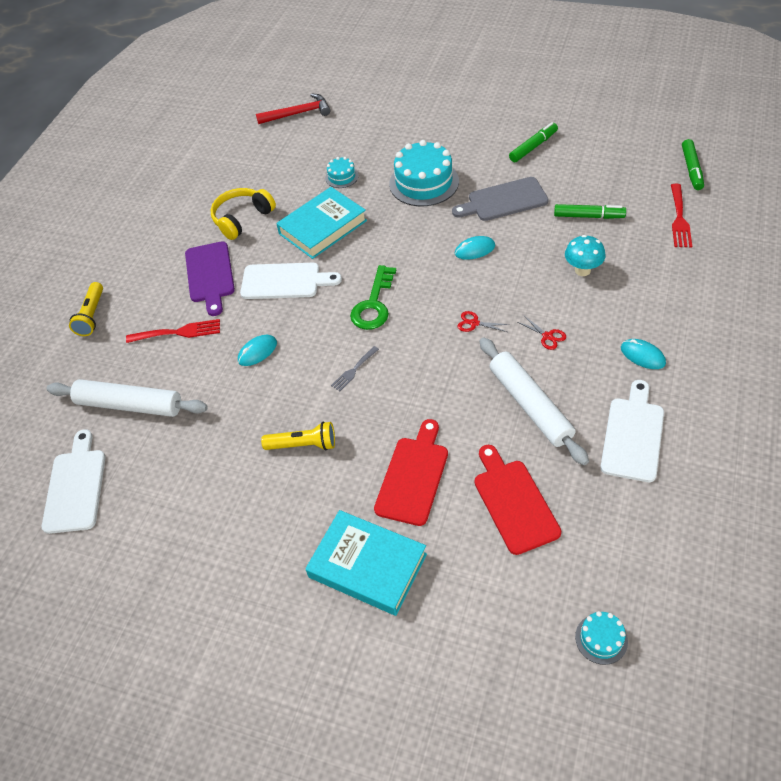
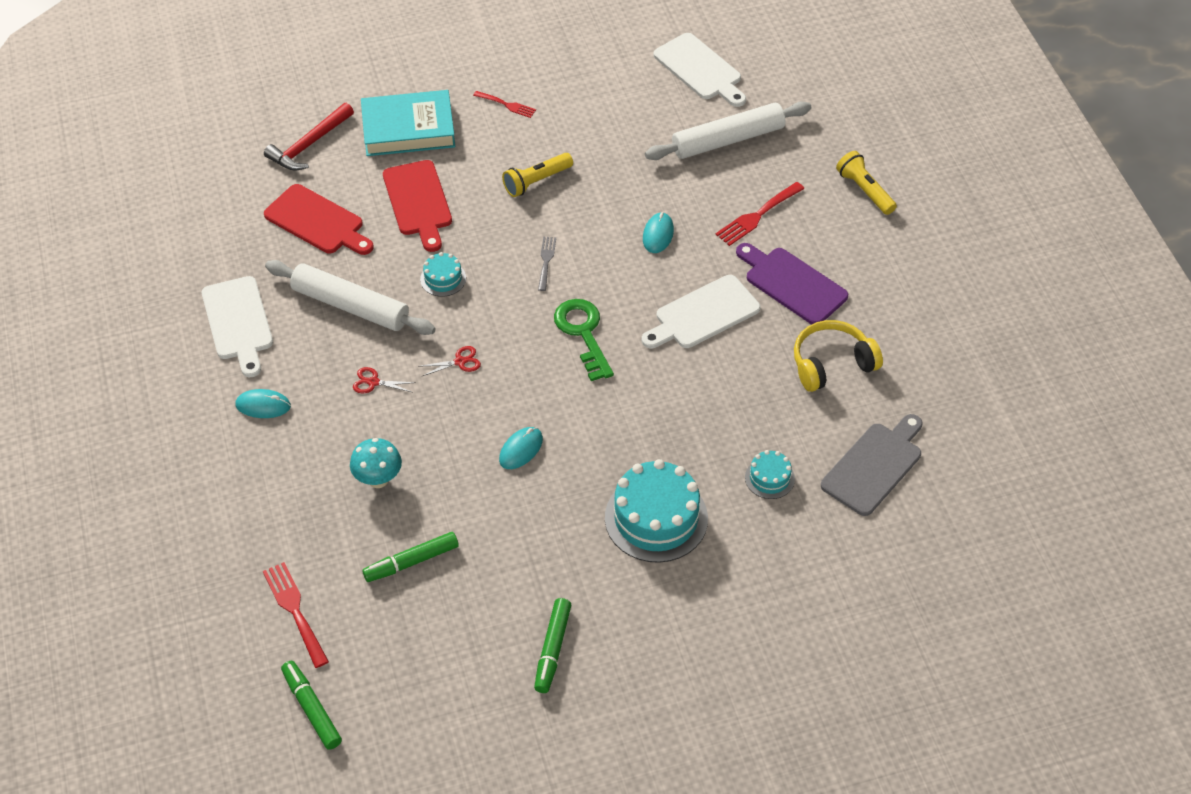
camera: 140 degrees right, 0 degrees up
(242, 219) = (831, 364): yellow headphones -> yellow headphones turned 120 degrees counterclockwise
(261, 542) = (507, 105): none -> red fork
(298, 113) = (933, 556): red hammer -> red hammer (308, 145)
(323, 227) = (724, 397): turquoise book -> none
(504, 200) = (533, 537): grey cutting board -> grey cutting board (874, 466)
(601, 639) = (198, 165): turquoise cake -> turquoise cake (443, 278)

